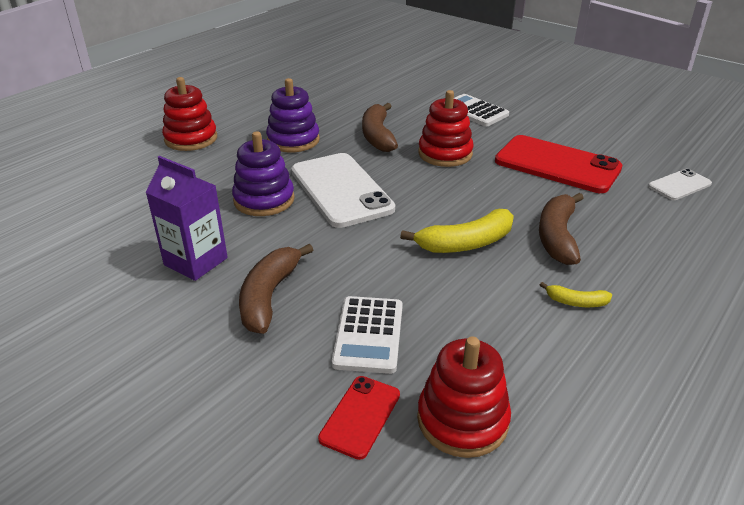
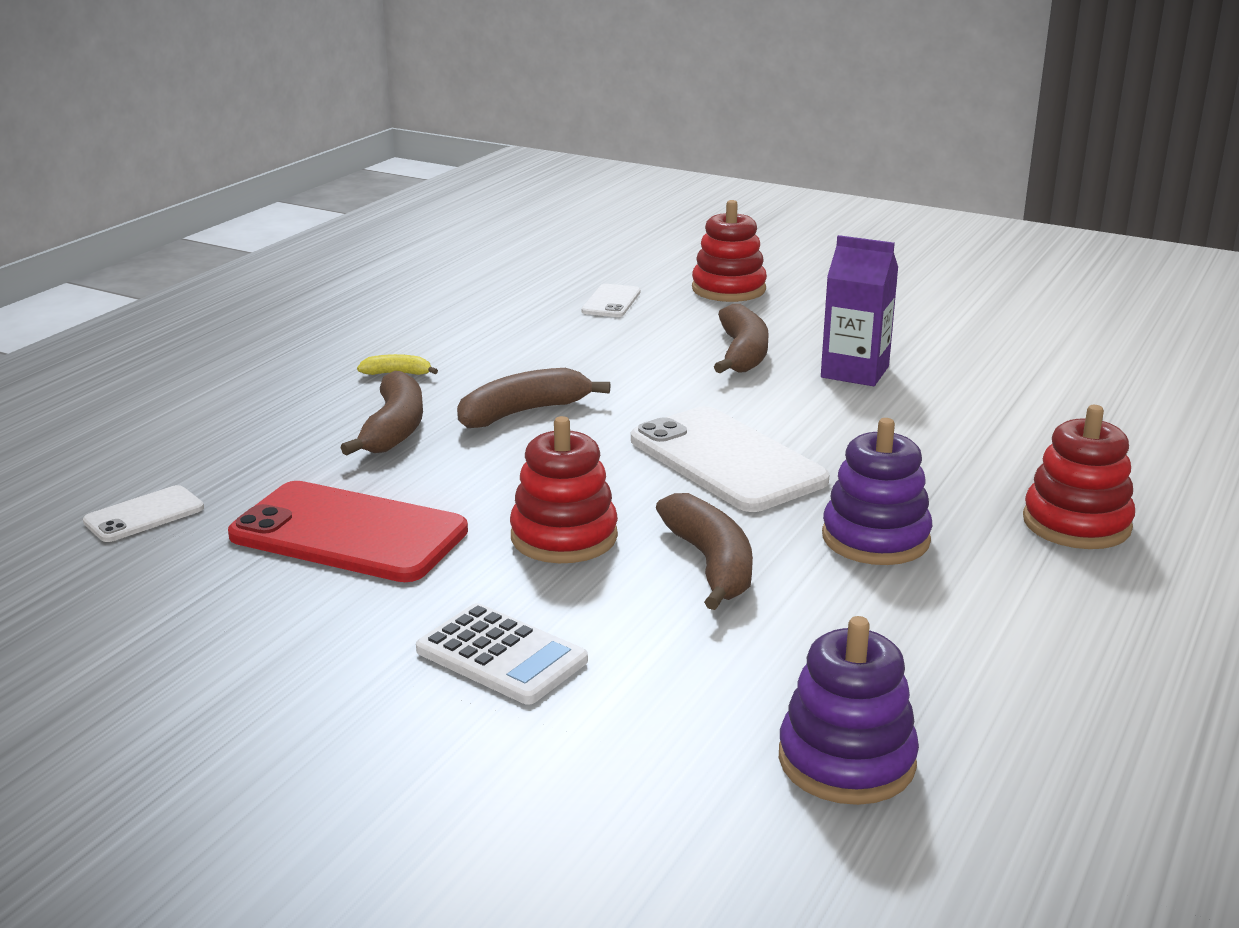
camera: 170 degrees right, 10 degrees down
(264, 200) = (835, 438): purple stacking toy -> purple stacking toy (846, 761)
(360, 416) = (611, 302): red phone -> white phone
(369, 335) = (621, 338): white calculator -> none
(462, 420) = (526, 306): red stacking toy -> red stacking toy (728, 289)
(465, 243) = (523, 412): yellow banana -> brown banana

